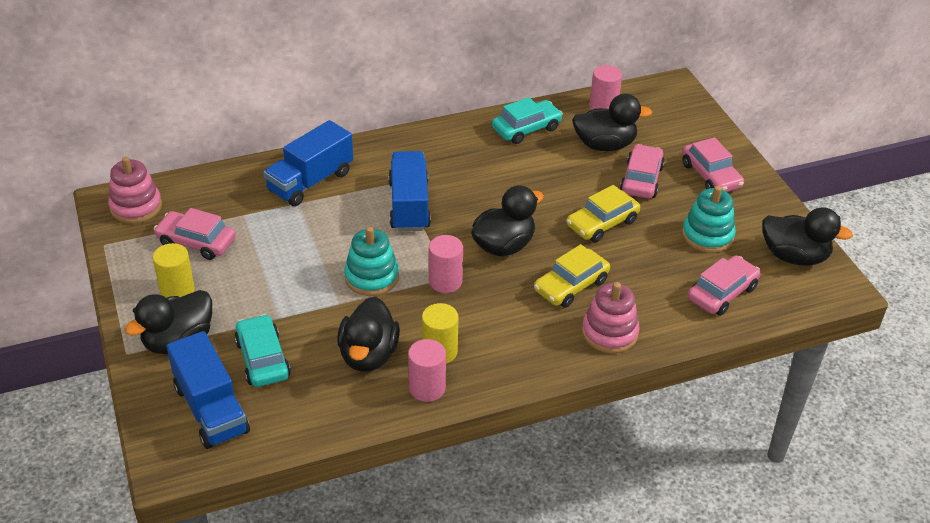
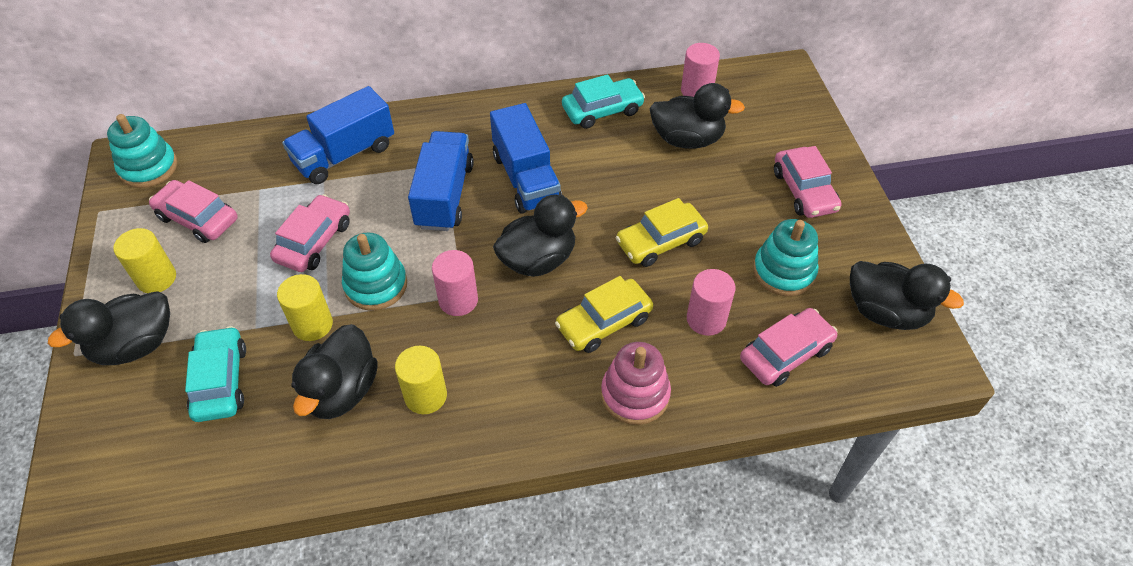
camera: 10 degrees right, 10 degrees up
(136, 207) = (148, 168): pink stacking toy -> turquoise stacking toy
(211, 409) = (141, 443): blue truck -> blue truck (526, 178)
(327, 311) = (312, 324): none -> yellow cylinder
(427, 388) = (397, 446): pink cylinder -> pink cylinder (706, 319)
(641, 179) = (720, 188): pink car -> pink car (314, 241)

